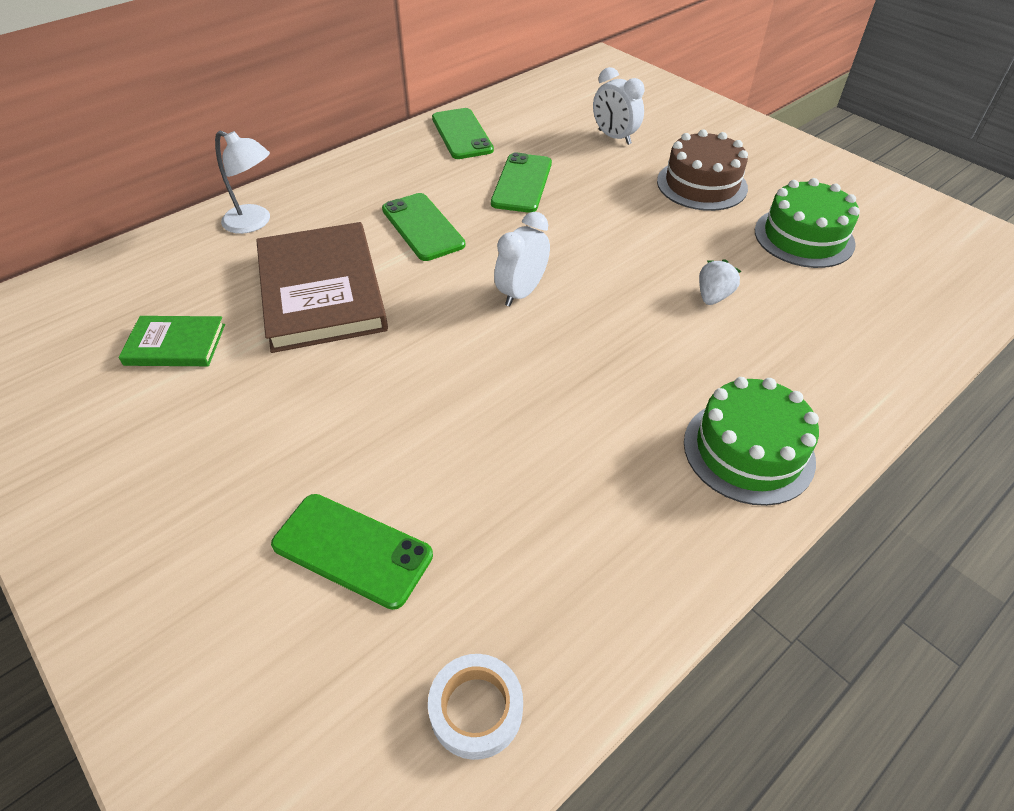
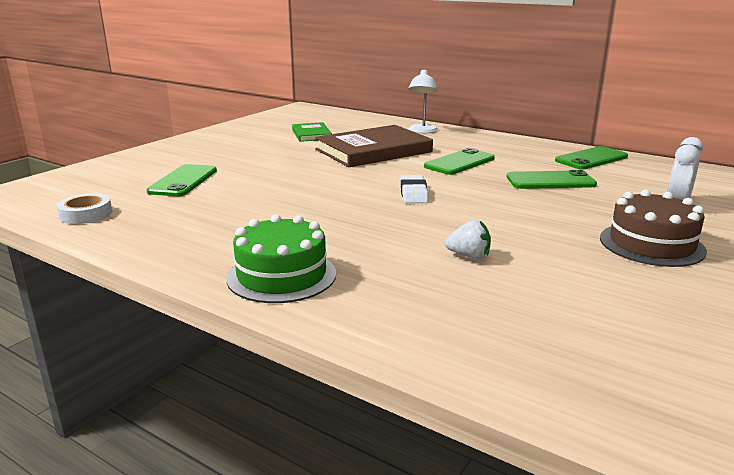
camera: 75 degrees right, 25 degrees down
(521, 292) = (413, 193): white clock -> white eraser
(804, 237) = (622, 298): green cake -> none

